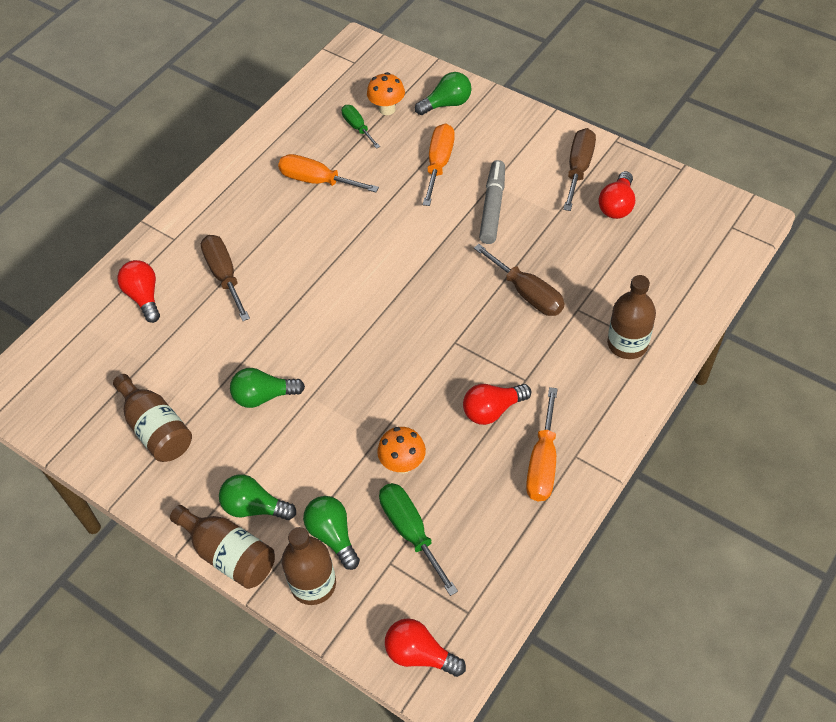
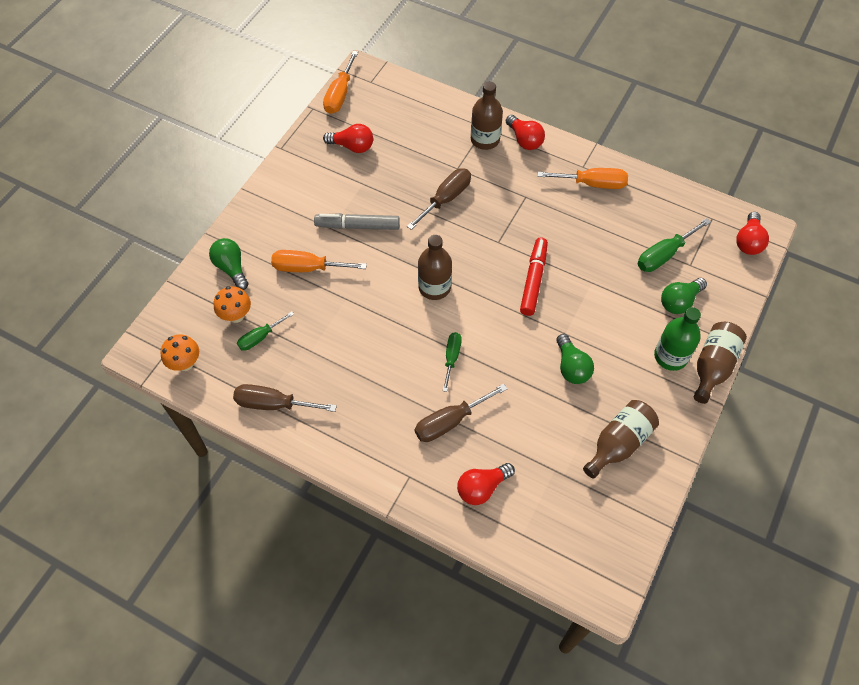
camera: 100 degrees left, 5 degrees up
(254, 507) = (670, 356): green light bulb -> green bottle
(300, 283) = (451, 358): none -> green screwdriver
(313, 584) = (719, 308): brown bottle -> brown bottle (434, 287)
(317, 181) = (330, 362): orange screwdriver -> orange screwdriver (340, 94)
(392, 372) = (533, 280): none -> red marker
(403, 464) = (612, 265): orange mushroom -> orange mushroom (185, 363)
(492, 410) = (555, 214): red light bulb -> red light bulb (524, 140)
(578, 168) = (313, 171): brown screwdriver -> brown screwdriver (273, 404)

